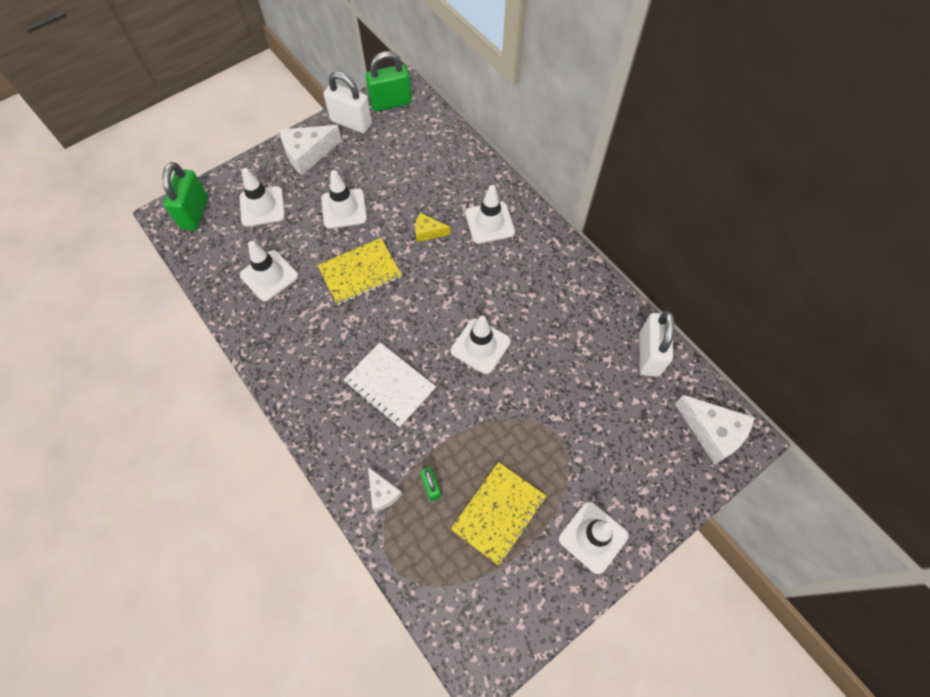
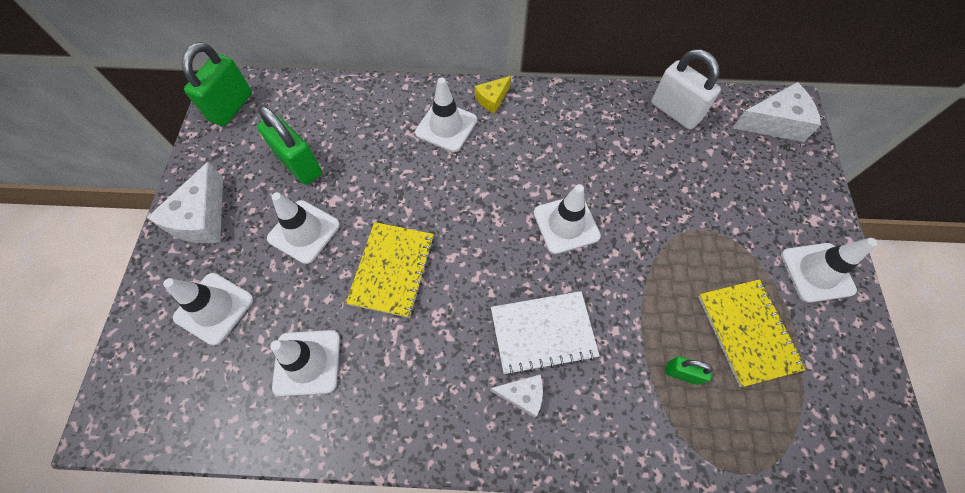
camera: 50 degrees left, 0 degrees up
(195, 213) = (139, 388): green padlock -> green padlock (300, 164)
(351, 122) = (212, 154): white padlock -> none
(383, 493) = (657, 425): white cheese -> white cheese (522, 395)
(428, 232) = (406, 179): yellow cheese -> yellow cheese (492, 99)

